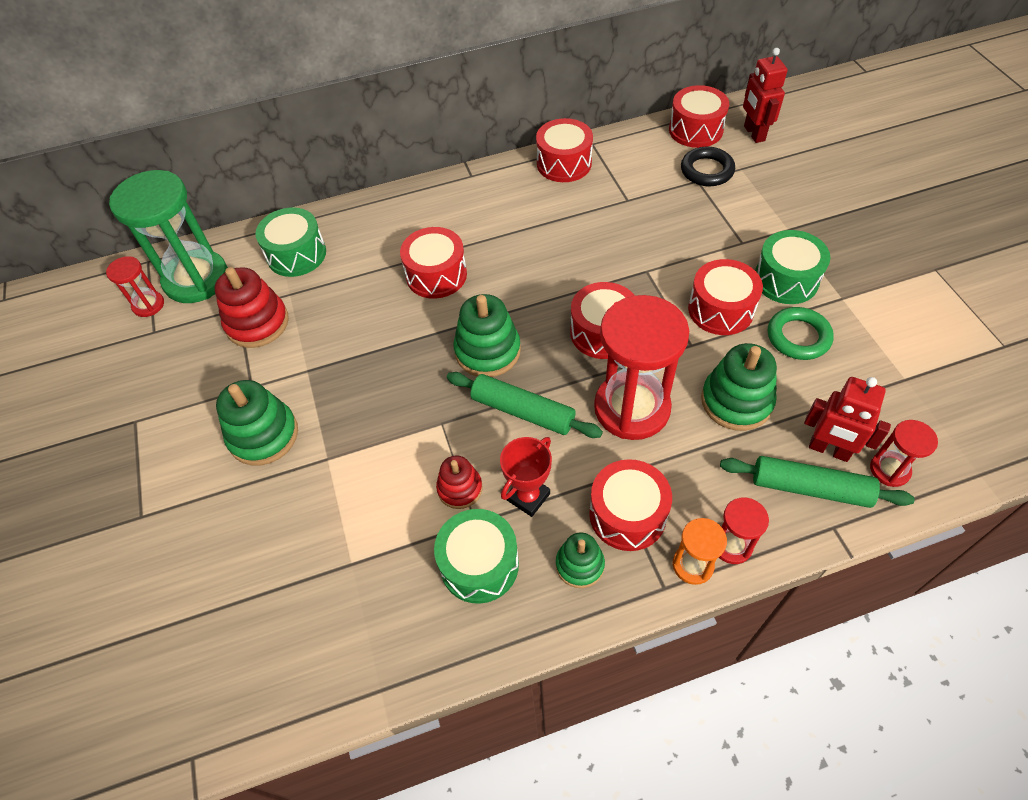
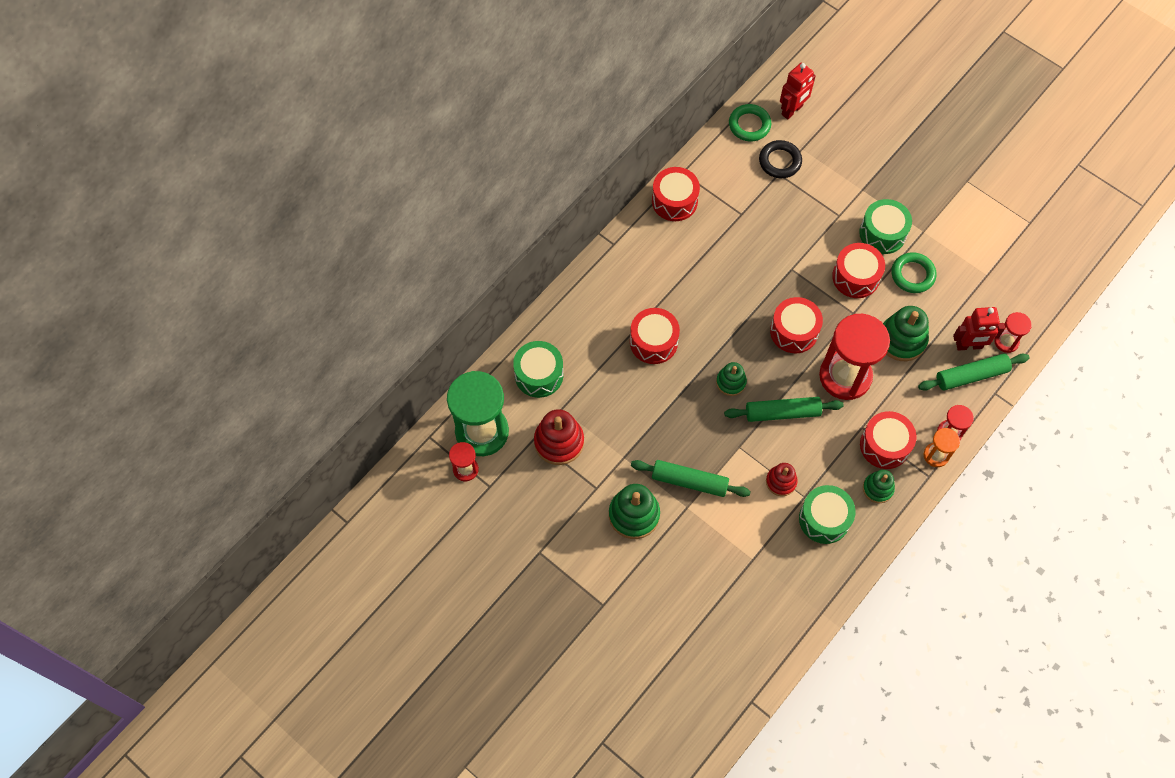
camera: 35 degrees left, 10 degrees up
(354, 431) = (689, 481): none -> green rolling pin
(487, 351) = (731, 382): green stacking toy -> green stacking toy, size x0.61
(528, 497) = (823, 465): red trophy -> none
(695, 130) = (749, 125): red drum -> green ring
(753, 133) = (792, 110): red robot -> red robot turned 90 degrees counterclockwise

